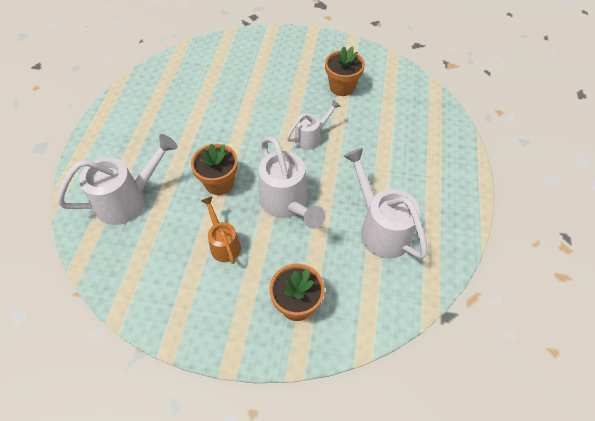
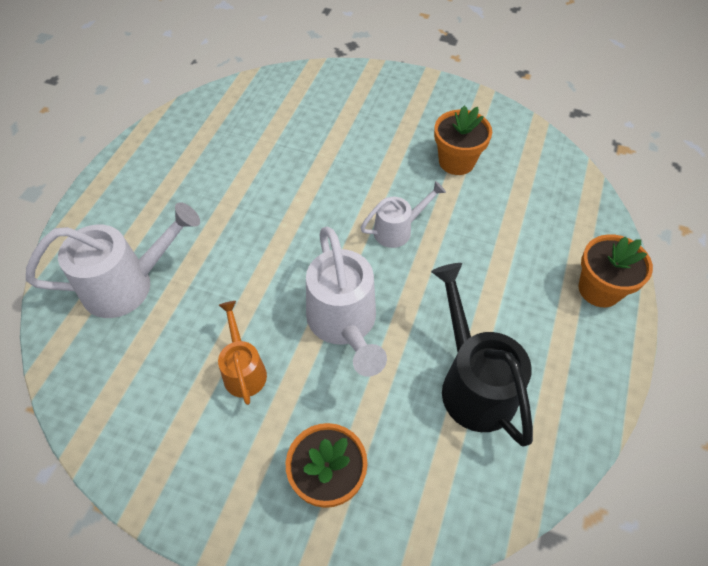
camera: 10 degrees right, 0 degrees up
(219, 183) = (256, 279): orange flower pot -> orange flower pot (599, 289)
(380, 228) = (473, 383): white watering can -> black watering can

